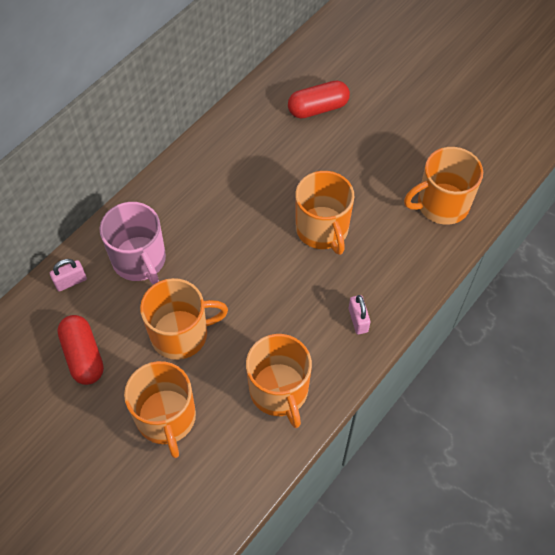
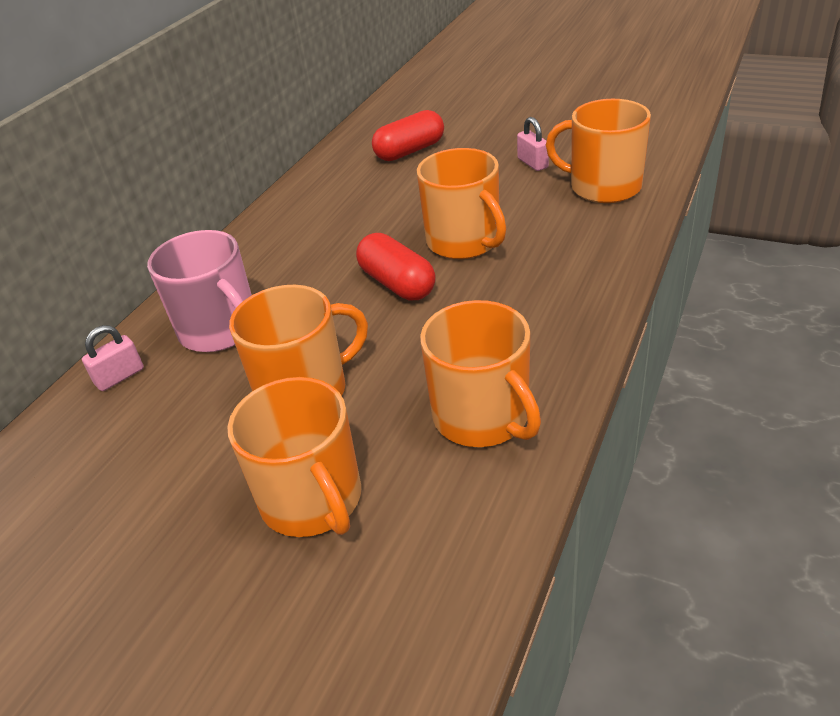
camera: 10 degrees left, 20 degrees down
(83, 356) = (154, 457): red capsule -> red capsule (397, 283)
(358, 320) = (558, 311): pink padlock -> pink padlock (532, 163)
(441, 204) = (603, 187): orange mug -> orange mug turned 60 degrees clockwise

